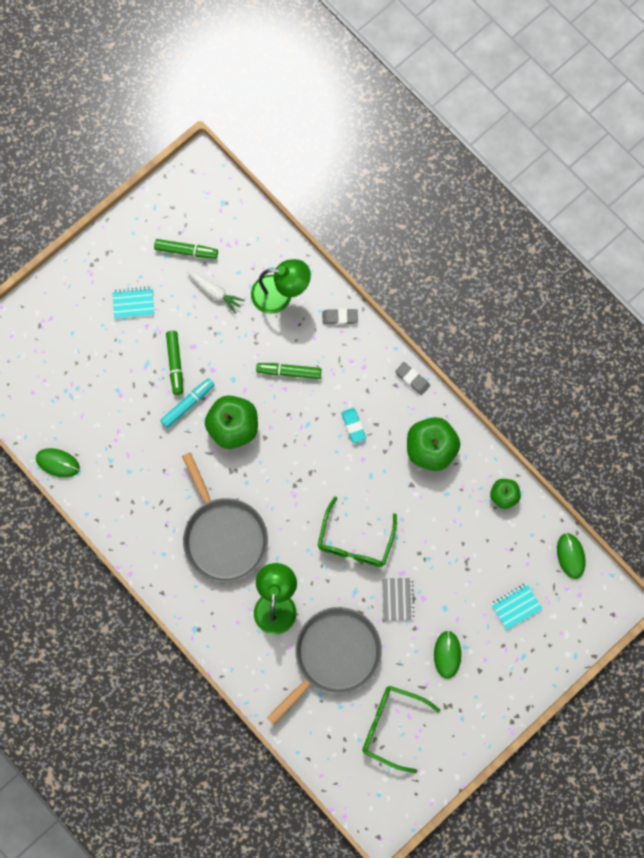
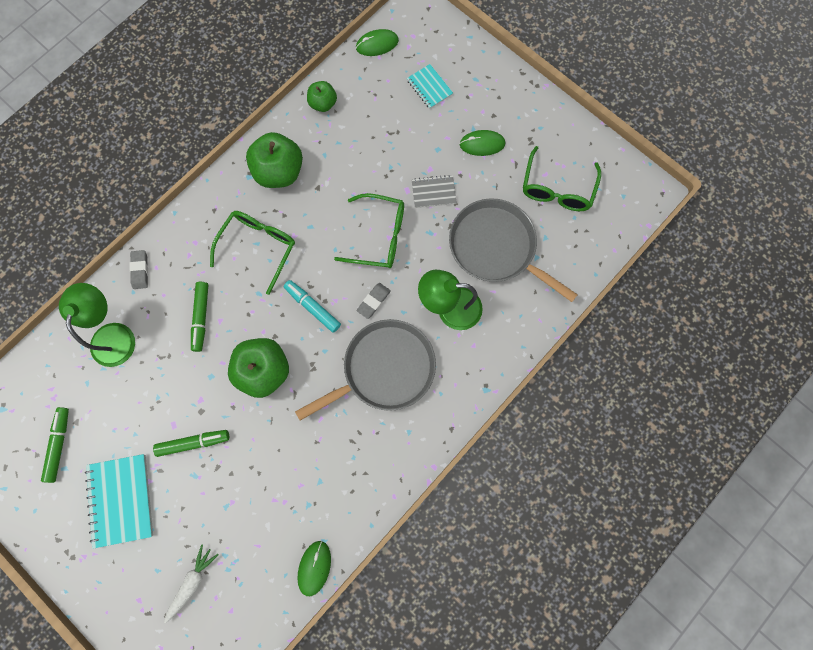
camera: 95 degrees left, 0 degrees up
(133, 303) = (121, 500): turquoise notebook -> turquoise notebook, size x1.73
(188, 404) = (240, 423): turquoise marker -> turquoise marker (312, 307)
(215, 292) = (109, 406): white carrot -> white carrot (192, 582)
(353, 426) = (258, 247): turquoise eraser -> green glasses
(412, 379) = (207, 194): grey eraser -> grey eraser (373, 301)

